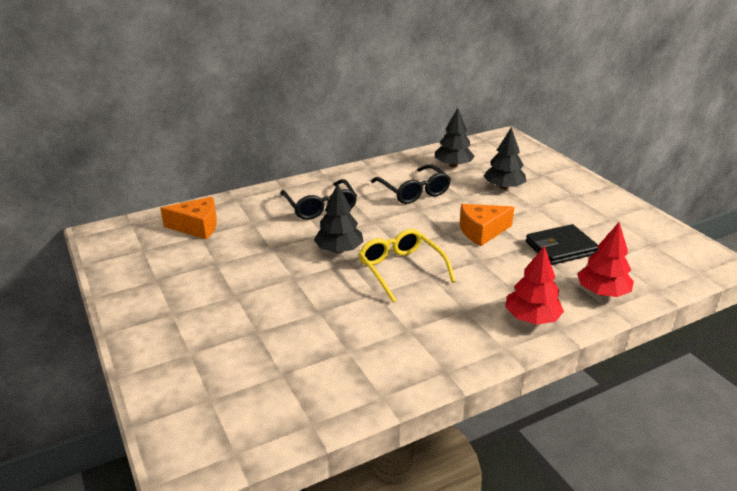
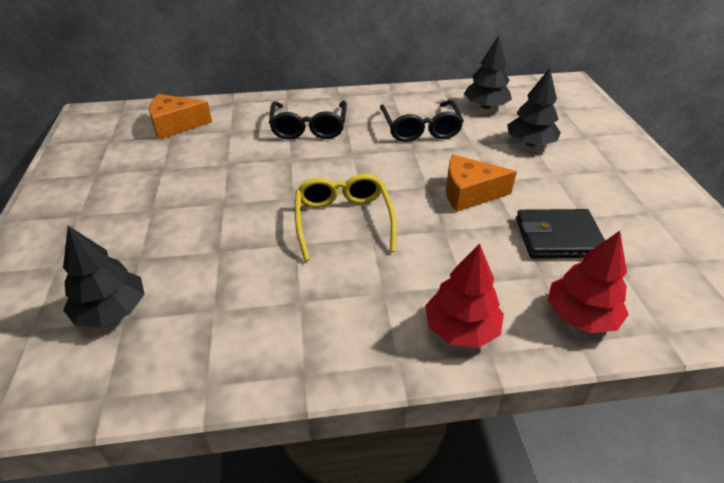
camera: 20 degrees right, 10 degrees up
(197, 227) = (176, 125): orange cheese -> orange cheese turned 150 degrees clockwise
(339, 250) = (293, 181): black tree -> black tree (112, 310)

